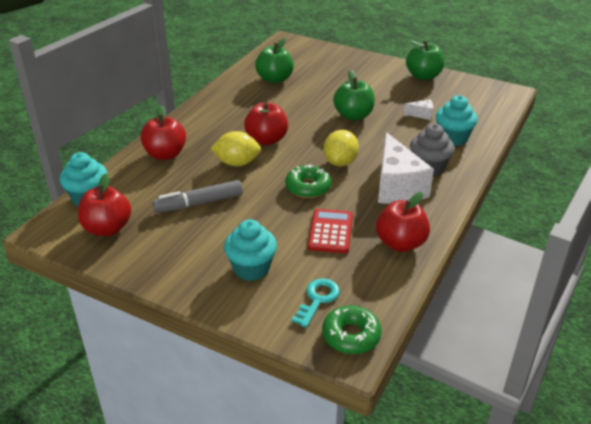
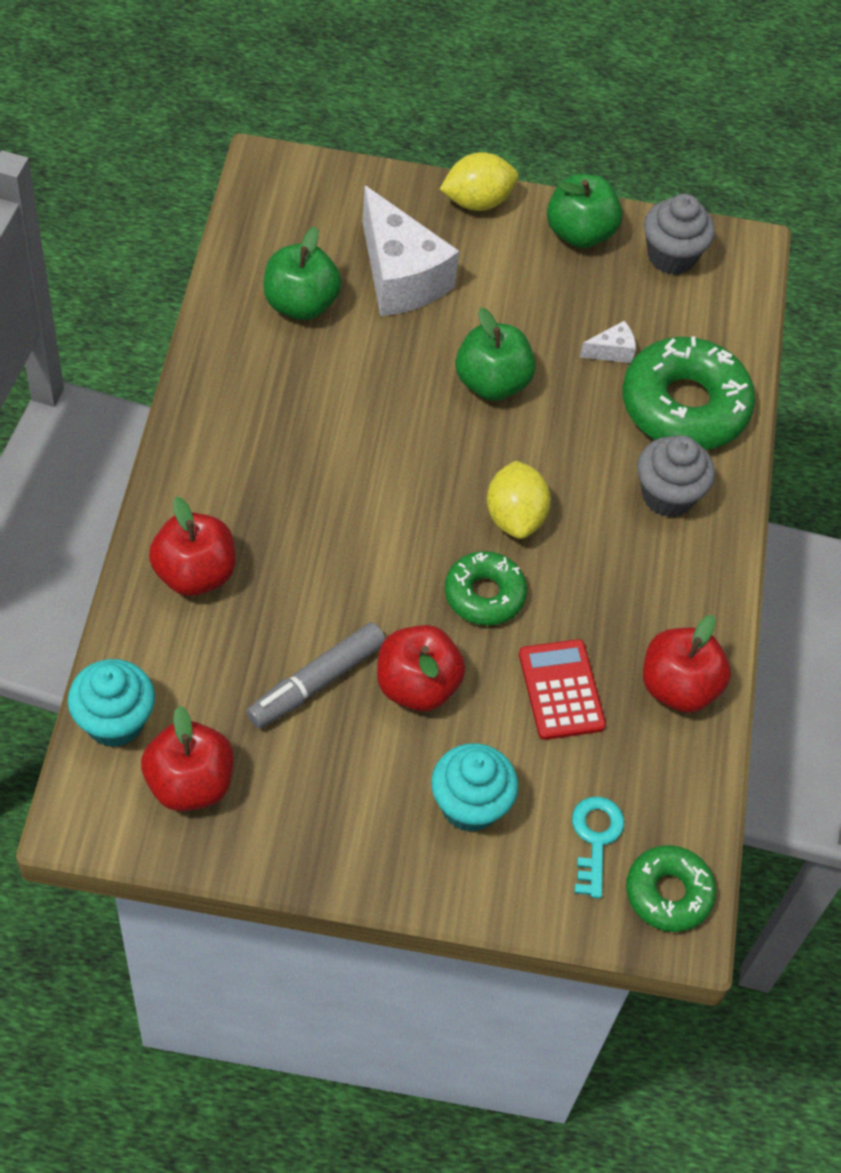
camera: 25 degrees left, 20 degrees up
(237, 163) = (336, 564): yellow lemon -> yellow lemon (477, 201)
(267, 140) = (362, 488): red apple -> red apple (417, 686)
(397, 186) = (630, 555): white cheese -> white cheese (400, 276)
(453, 138) = (684, 406): turquoise cupcake -> green donut
(468, 89) = (671, 256): none -> grey cupcake

